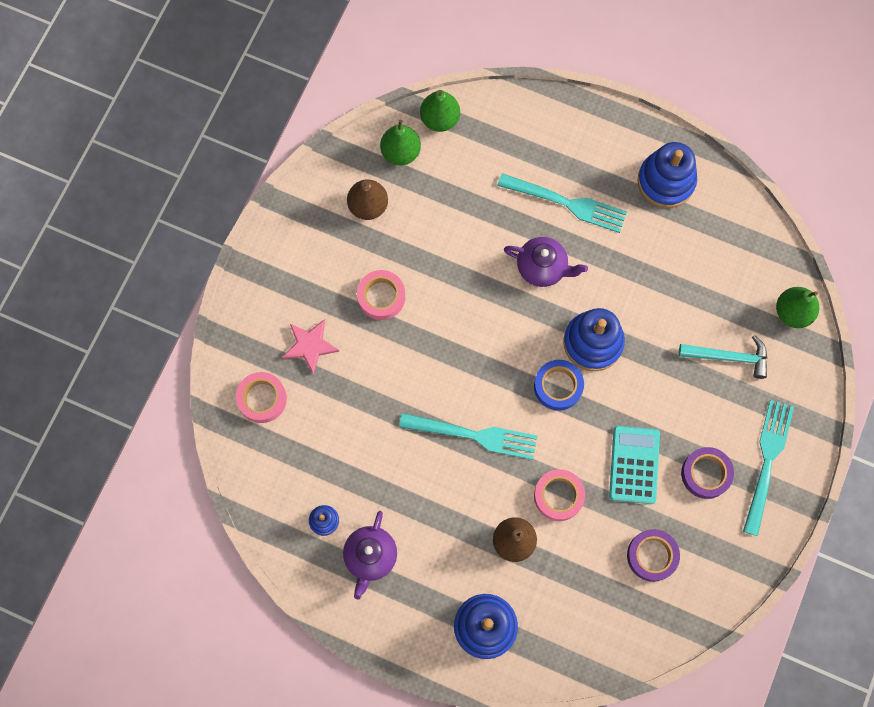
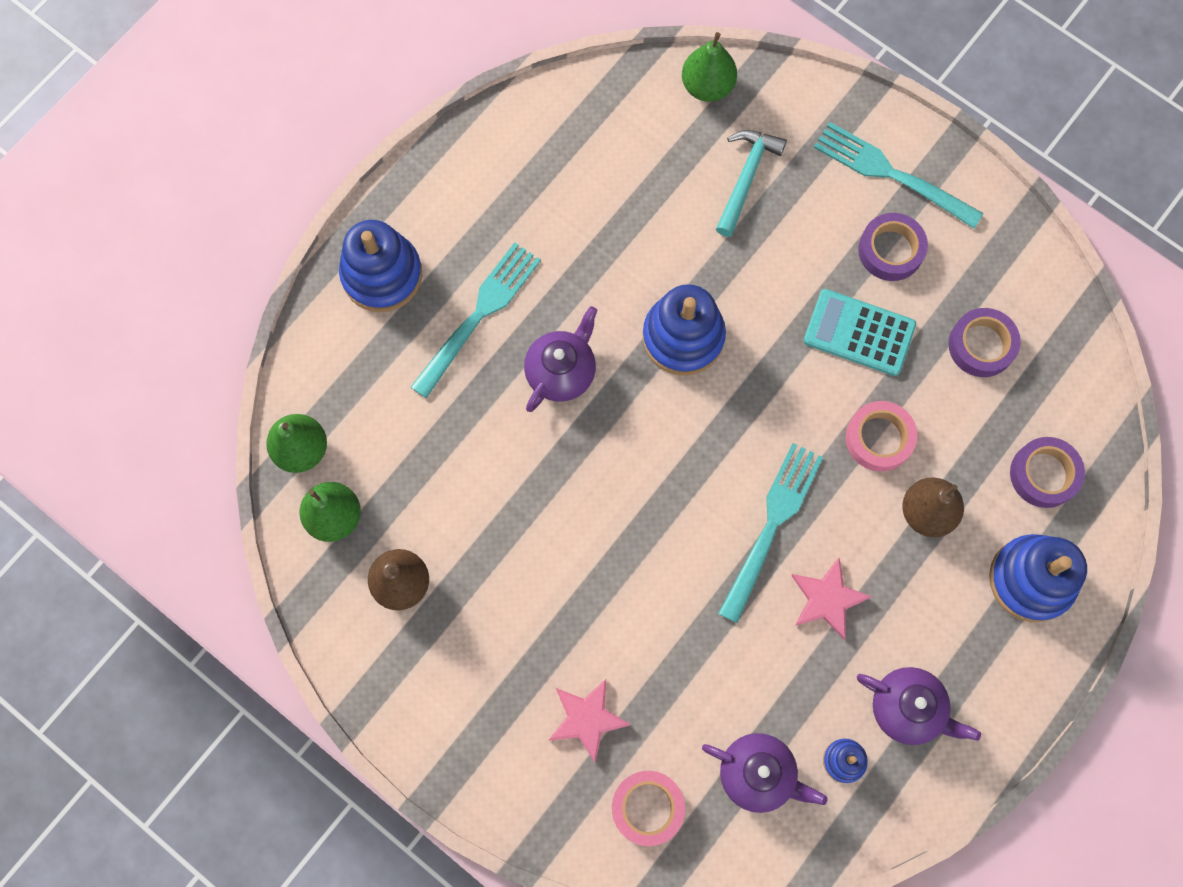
camera: 75 degrees left, 0 degrees up
(301, 465) = (758, 774): none -> purple teapot
(381, 297) = (542, 599): pink tape -> none
(432, 485) = (827, 599): none -> pink star
(558, 386) = (731, 398): blue tape -> none
(566, 621) = (1043, 474): none -> purple tape
(666, 181) = (486, 182): blue stacking toy -> blue stacking toy (382, 274)

